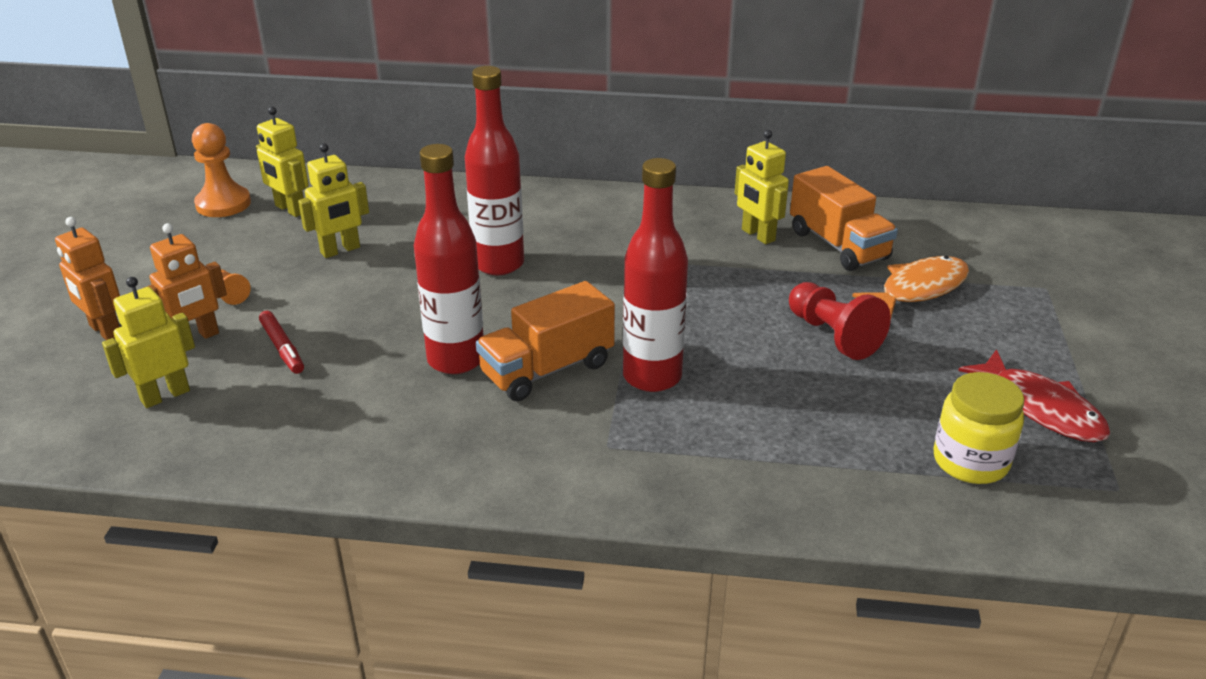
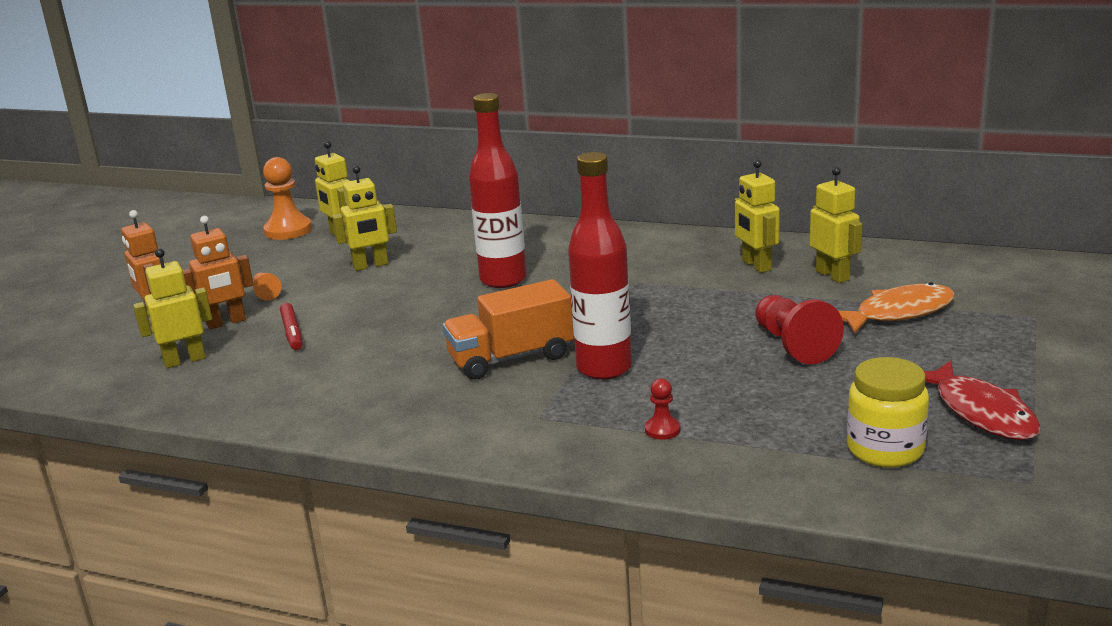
camera: 15 degrees right, 10 degrees down
(456, 360) = (434, 347): red bottle -> none
(743, 453) = (662, 430): none -> red pawn
(838, 245) = (833, 275): orange truck -> yellow robot

